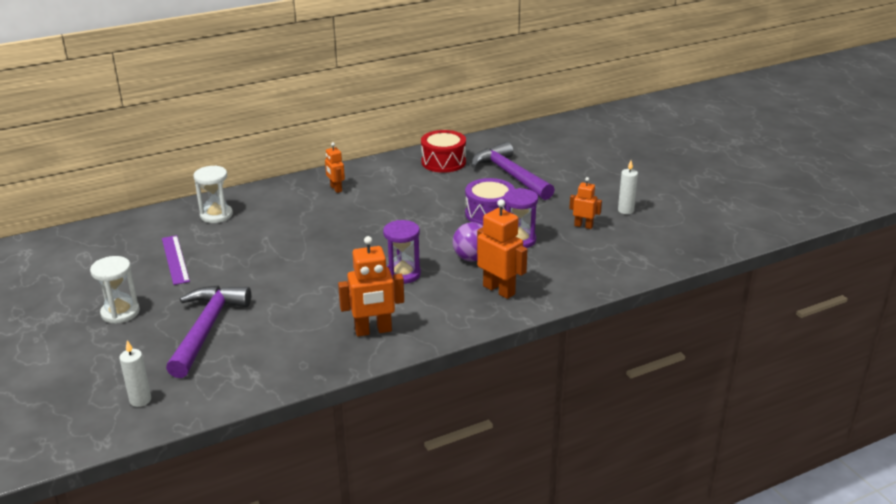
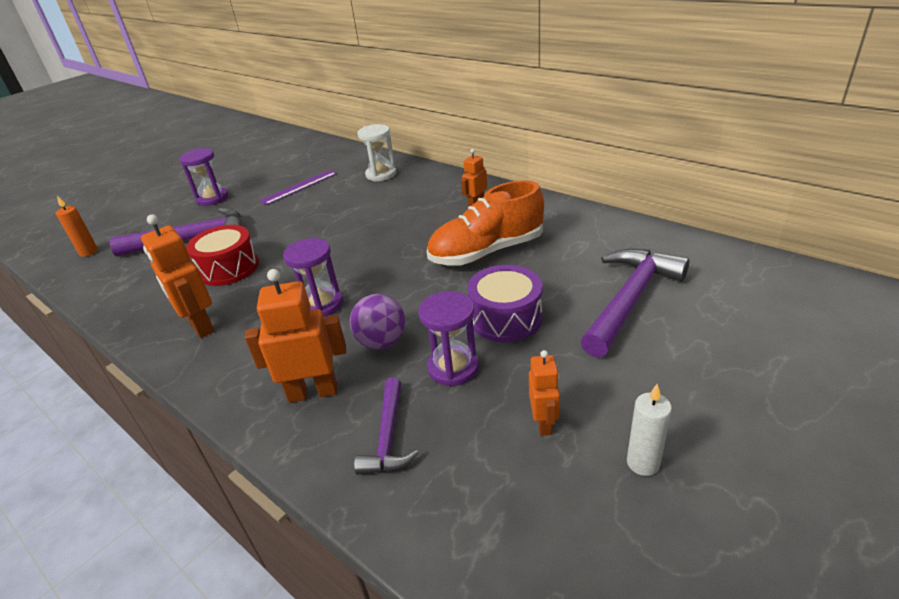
camera: 70 degrees right, 5 degrees up
(120, 313) = (212, 198): white hourglass -> purple hourglass
(140, 400) = (88, 252): white candle -> orange candle
(408, 201) = (486, 252): none -> orange shoe
(443, 162) = (606, 240): red drum -> red drum (228, 268)
(499, 290) = (313, 392): orange robot -> orange robot turned 120 degrees counterclockwise
(558, 271) = (388, 437): none -> purple hammer

